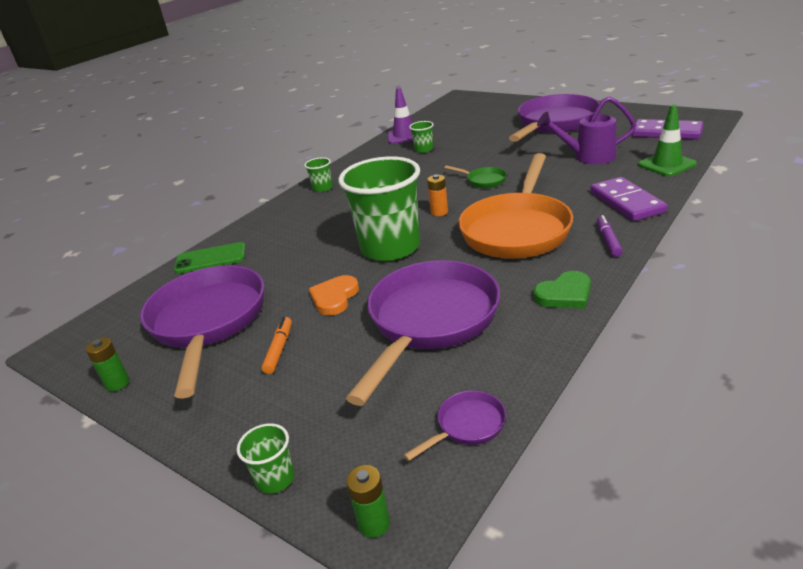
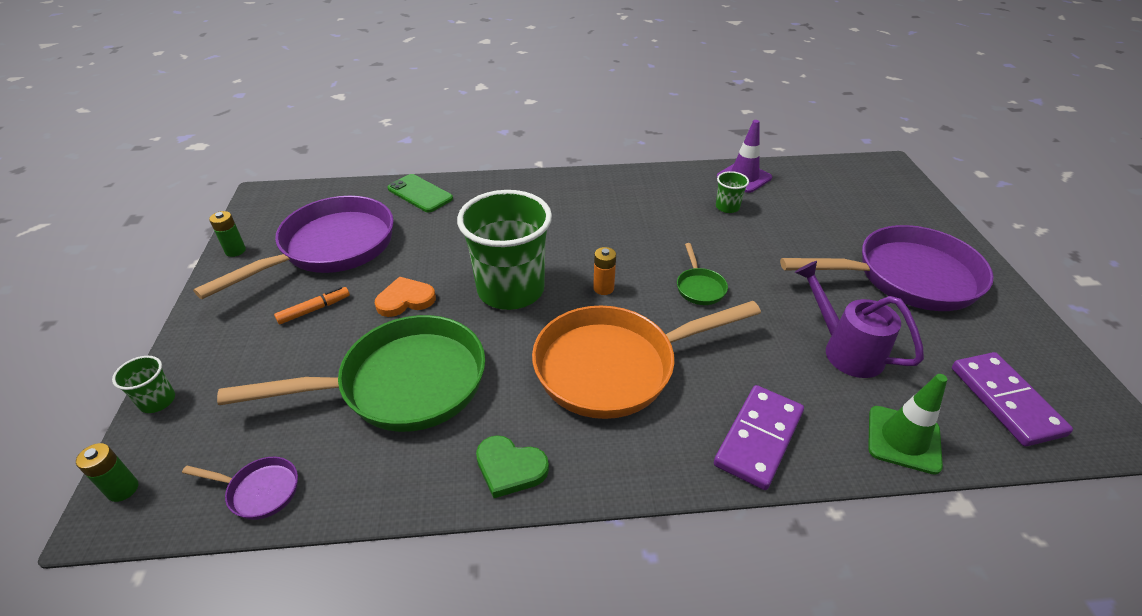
camera: 45 degrees right, 10 degrees up
(322, 188) = (585, 186): green cup -> none
(430, 322) = (402, 384): purple pan -> green pan
(608, 240) = (650, 459): purple marker -> none

